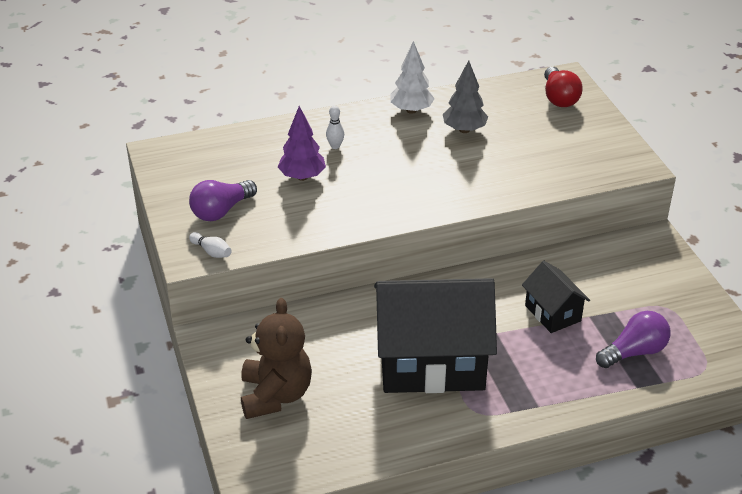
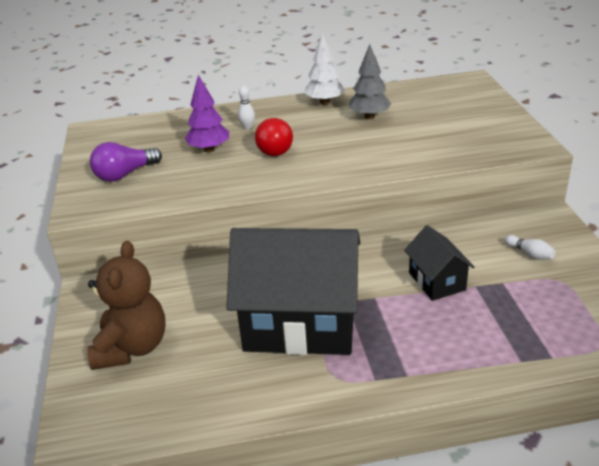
camera: 10 degrees right, 5 degrees down
(211, 252) = (101, 207): white bowling pin -> white bowling pin (530, 254)
(559, 98) = (463, 94): red light bulb -> red light bulb (275, 148)
(634, 352) = (521, 324): purple light bulb -> none

